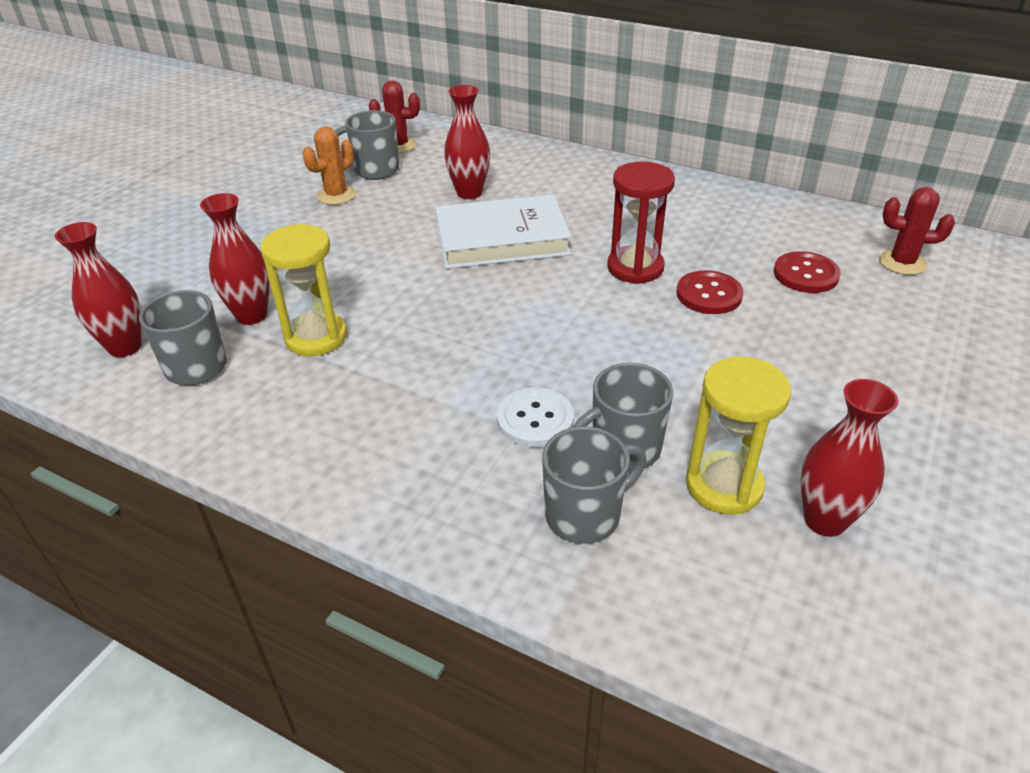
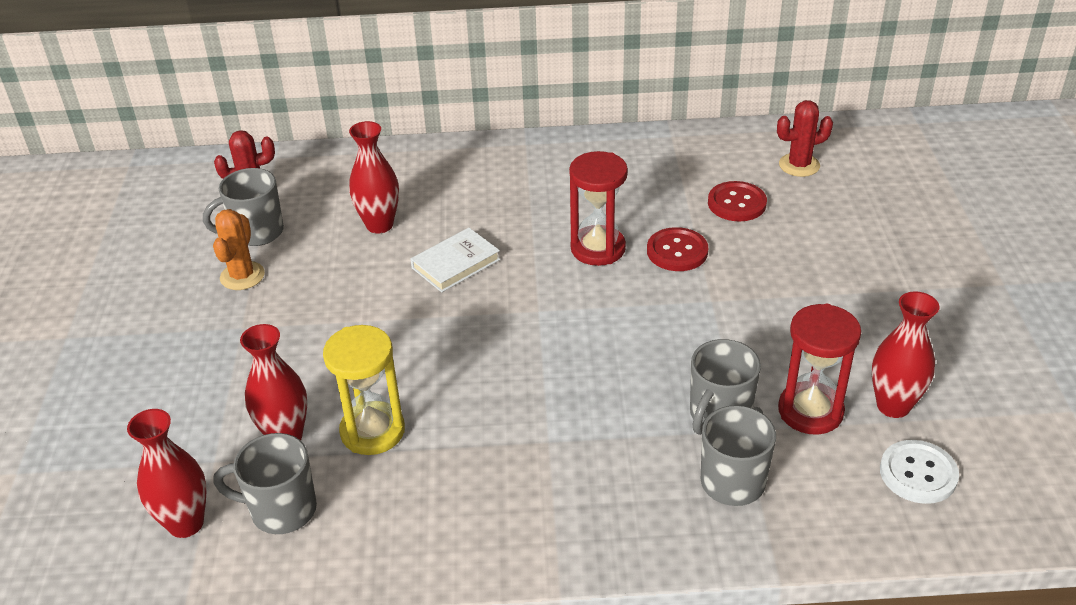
camera: 30 degrees left, 0 degrees up
(501, 239) = (455, 264): white book -> white book, size x0.58
(535, 419) = (632, 421): white button -> white button (918, 473)
(724, 486) = (810, 411): yellow hourglass -> red hourglass

